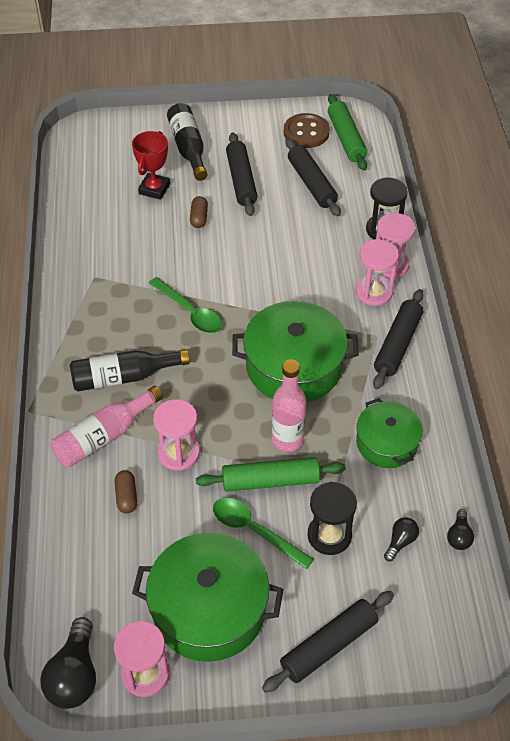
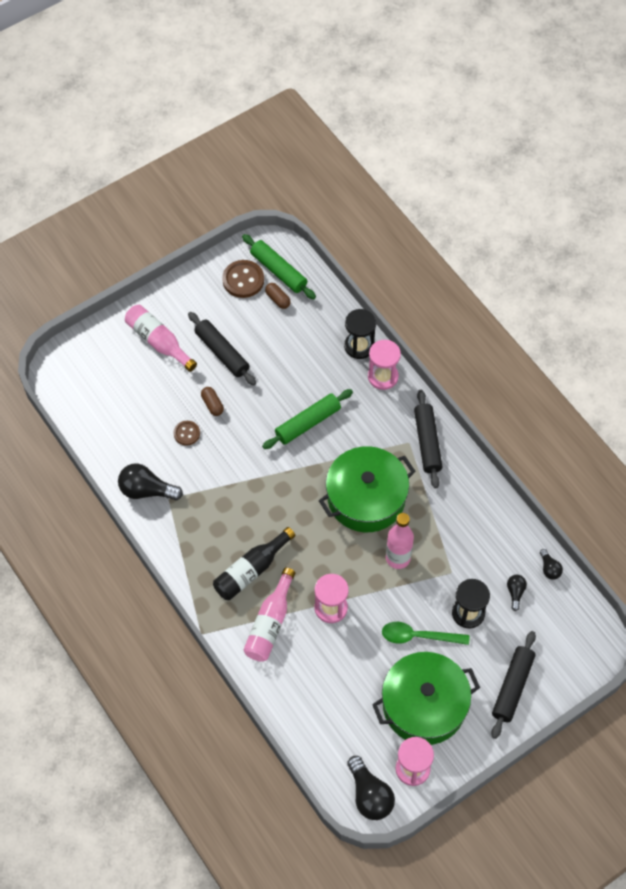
camera: 30 degrees left, 10 degrees up
(79, 261) = (146, 490): none -> black light bulb
(126, 496) = (317, 659): brown capsule -> brown capsule (278, 299)
(154, 189) = (158, 395): red trophy -> none
(155, 231) = (186, 433): none -> brown button
(188, 148) = (158, 342): black bottle -> pink bottle
(190, 312) = (262, 491): green spoon -> none
(270, 481) = (406, 595): green rolling pin -> green rolling pin (308, 423)
(311, 183) = (278, 329): black rolling pin -> none
(374, 292) = (385, 406): pink hourglass -> none
(387, 443) = (465, 525): green pot -> none

